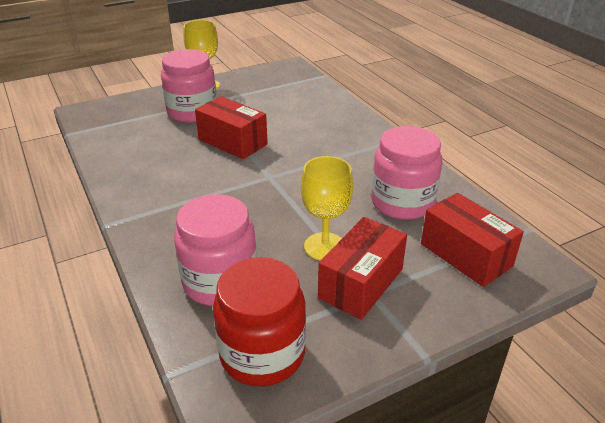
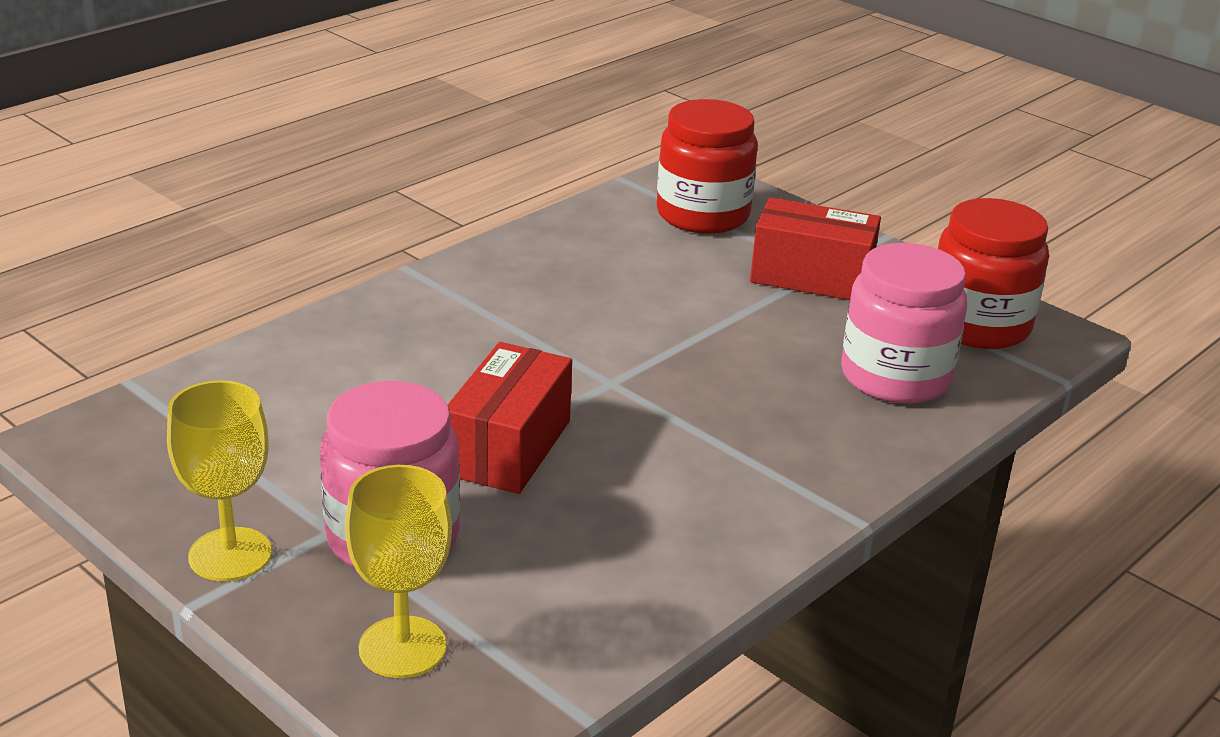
camera: 110 degrees left, 5 degrees down
(325, 246) = (760, 309): yellow goblet -> yellow goblet (402, 647)
(402, 202) = (614, 260): pink jar -> none
(466, 255) = (703, 215): red box -> red jar

